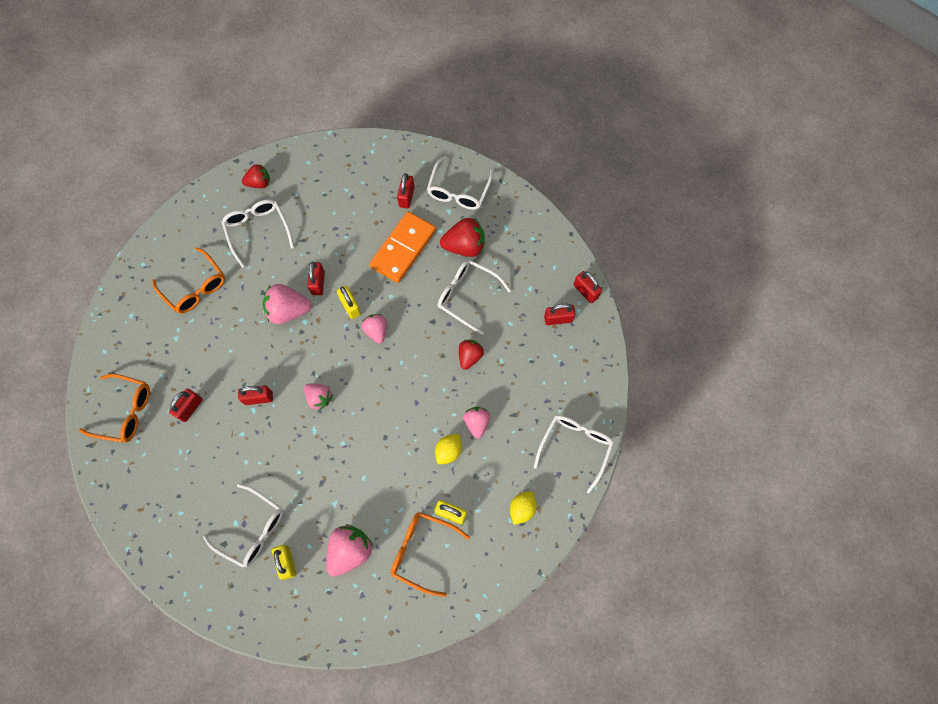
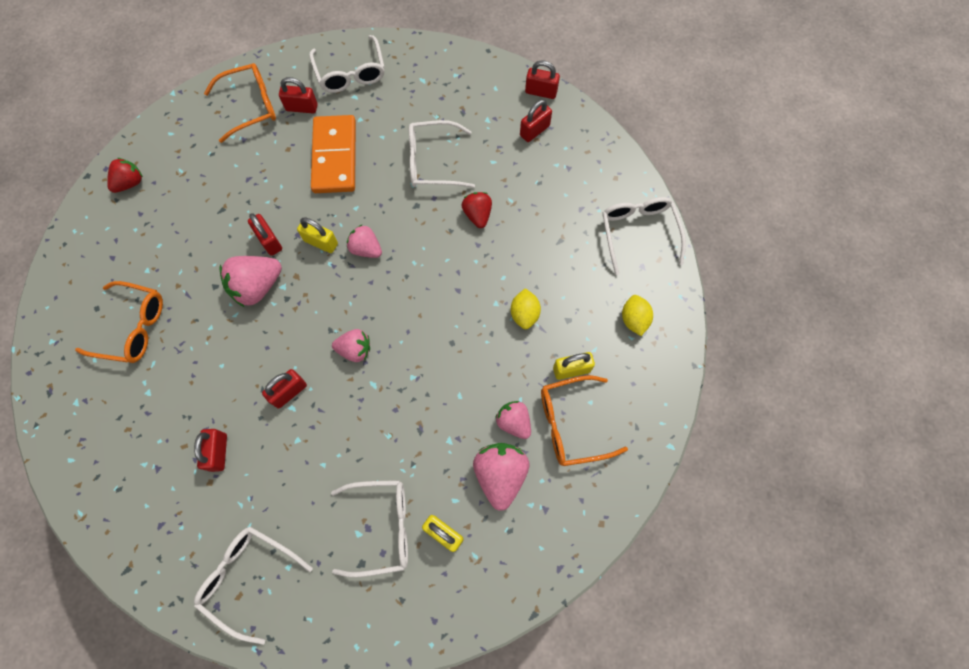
camera: 35 degrees left, 0 degrees up
(125, 411) = (143, 506): orange glasses -> orange glasses (250, 106)
(258, 231) = (164, 230): white glasses -> white glasses (249, 577)
(406, 197) = (302, 107): red padlock -> red padlock turned 60 degrees counterclockwise
(464, 246) = (395, 119): red strawberry -> none
(476, 423) = (531, 270): pink strawberry -> pink strawberry (514, 422)

